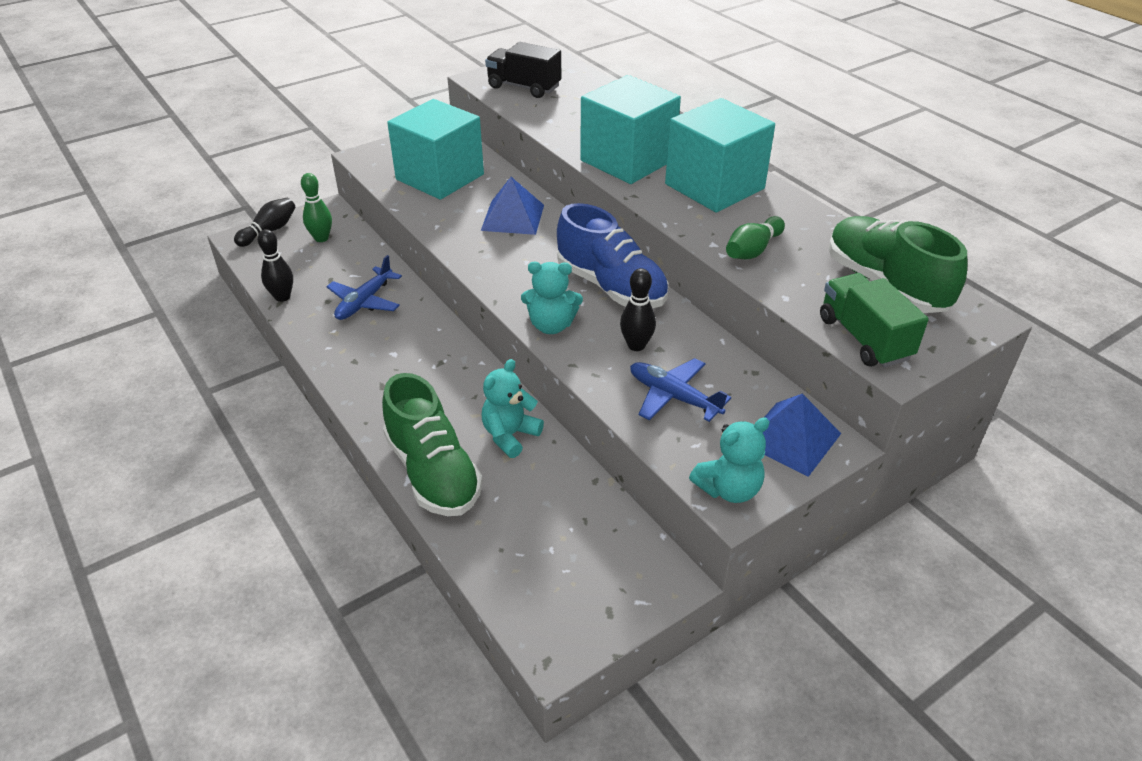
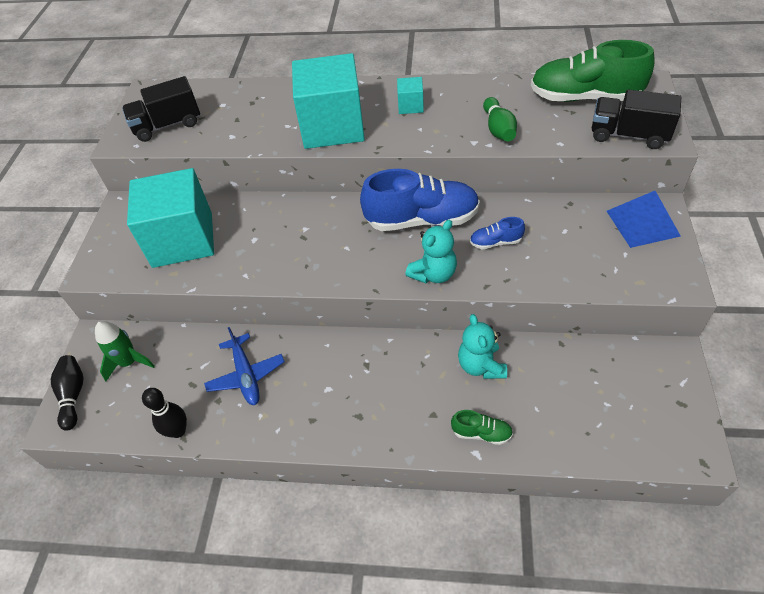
camera: 45 degrees left, 10 degrees up
(321, 238) = (129, 362): green bowling pin -> green rocket
(433, 472) = (481, 433): green shoe -> green shoe, size x0.45
(513, 217) = (285, 226): blue pyramid -> none
(636, 345) = (495, 242): black bowling pin -> blue shoe
(673, 396) = (562, 254): blue plane -> none
(714, 186) = (410, 106): turquoise cube -> turquoise cube, size x0.42
(729, 489) = (666, 277): turquoise teddy bear -> none
(864, 338) = (628, 135): green truck -> black truck

